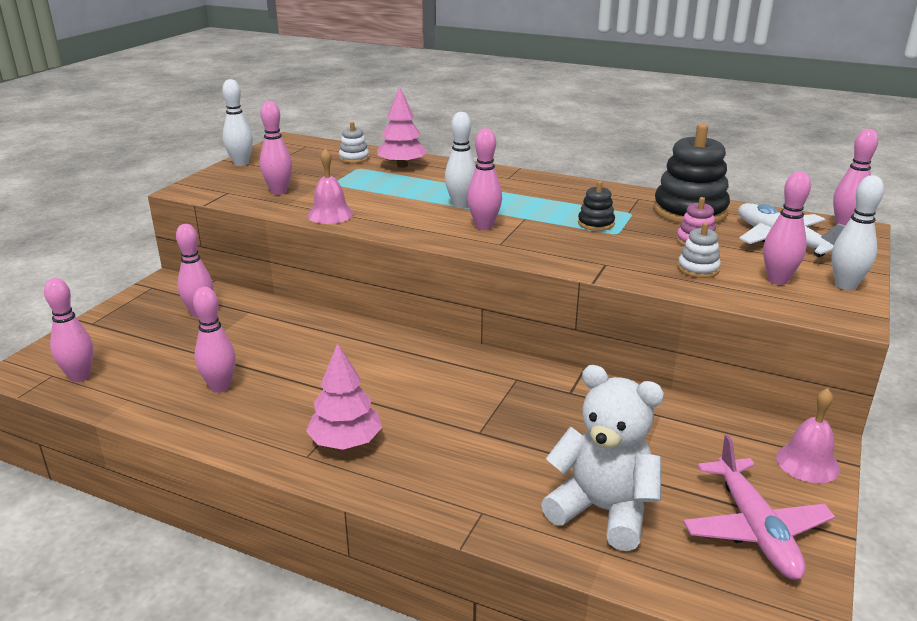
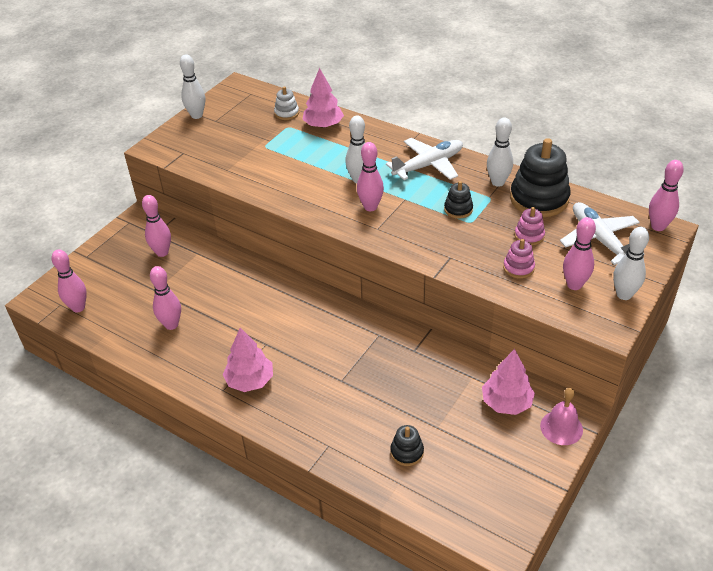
camera: 10 degrees right, 15 degrees up
(279, 191) = (222, 154): pink bowling pin -> none
(330, 214) = (257, 185): pink bell -> none
(542, 191) = (428, 165): none -> white plane
(602, 510) = (407, 452): white teddy bear -> black stacking toy
(633, 200) = (497, 182): none -> white bowling pin
(698, 269) = (518, 268): white stacking toy -> pink stacking toy
(719, 440) = (506, 402): none -> pink tree
(754, 528) = (502, 476): pink plane -> none

